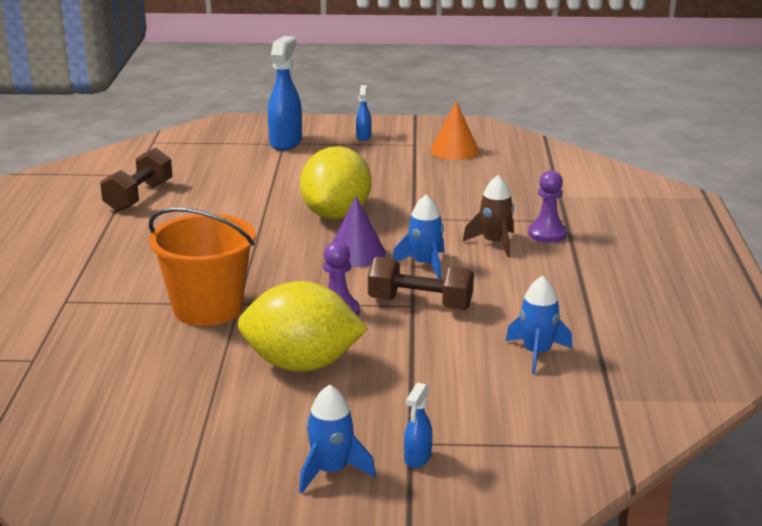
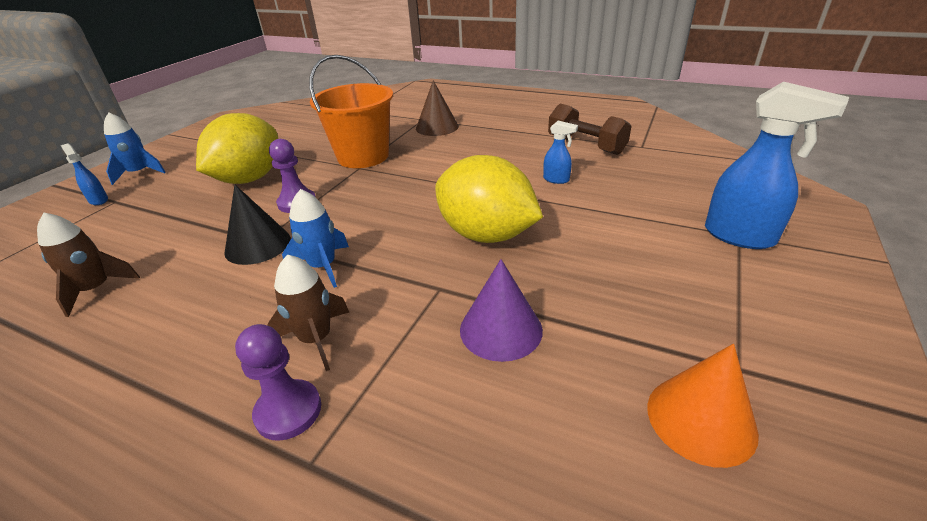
camera: 115 degrees right, 10 degrees up
(97, 284) = (437, 127): none -> brown cone
(356, 253) = (387, 230): purple cone -> purple cone (501, 329)
(363, 136) = (775, 313): blue spray bottle -> blue spray bottle (556, 180)
(420, 303) = (258, 245): brown dumbbell -> black cone
(537, 353) = (96, 289): blue rocket -> brown rocket

